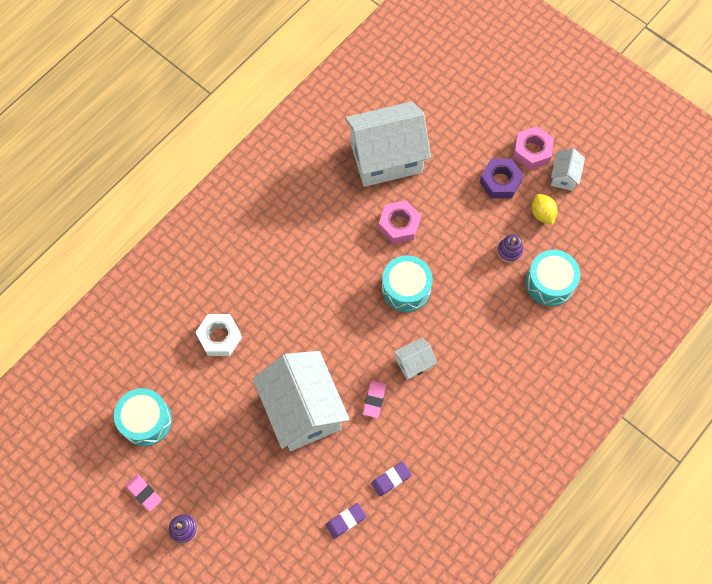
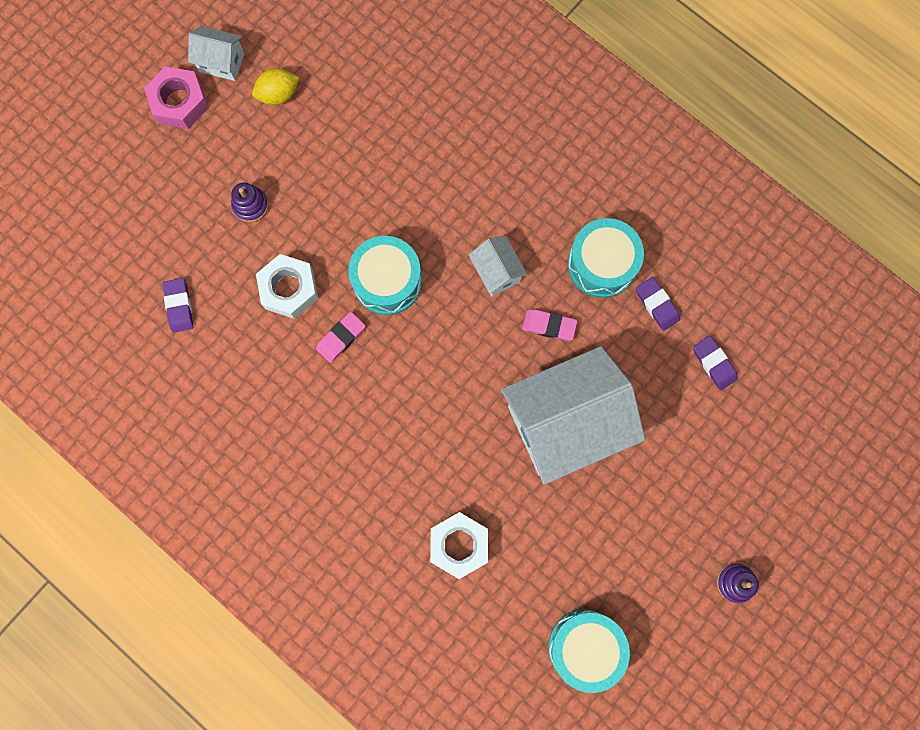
camera: 90 degrees left, 10 degrees up
(144, 493) = (689, 642): pink eraser -> pink eraser (341, 338)
(386, 158) = (179, 306): white house -> purple eraser
(399, 225) = (289, 289): pink nut -> white nut
(500, 182) = (226, 148): purple nut -> none
(509, 251) = (333, 140): purple stacking toy -> purple stacking toy (250, 205)
(550, 283) = (381, 91): turquoise drum -> turquoise drum (601, 264)

